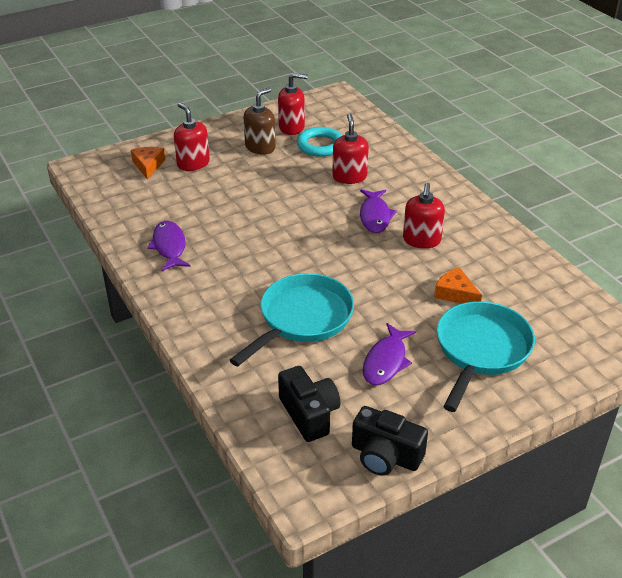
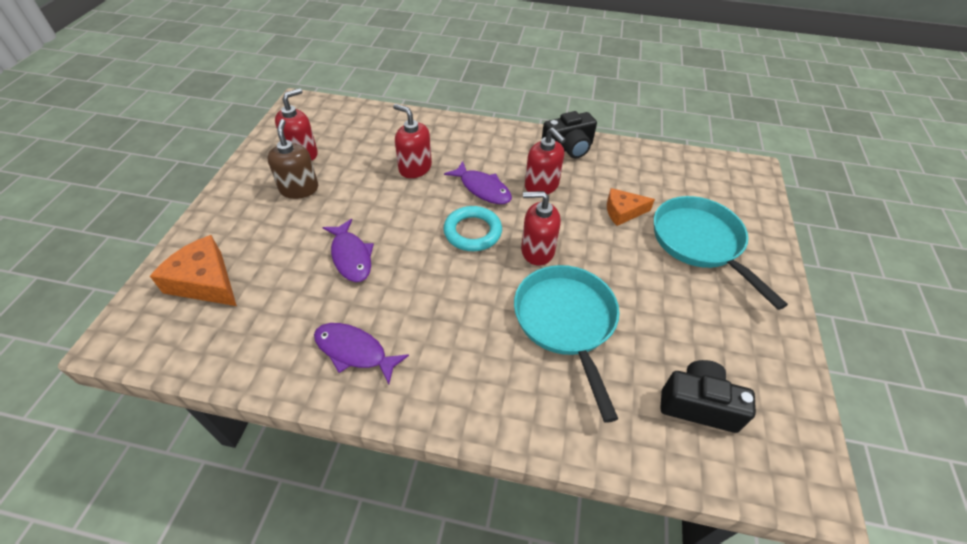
camera: 50 degrees left, 10 degrees up
(148, 165) = (205, 281): orange cheese -> orange cheese, size x1.54
(193, 163) = (253, 247): red soap dispenser -> red soap dispenser (537, 250)
(320, 145) = (351, 155): turquoise ring -> turquoise ring (472, 232)
(385, 456) = (786, 386): black camera -> black camera (568, 148)
(386, 361) = (669, 305): purple fish -> purple fish (351, 256)

